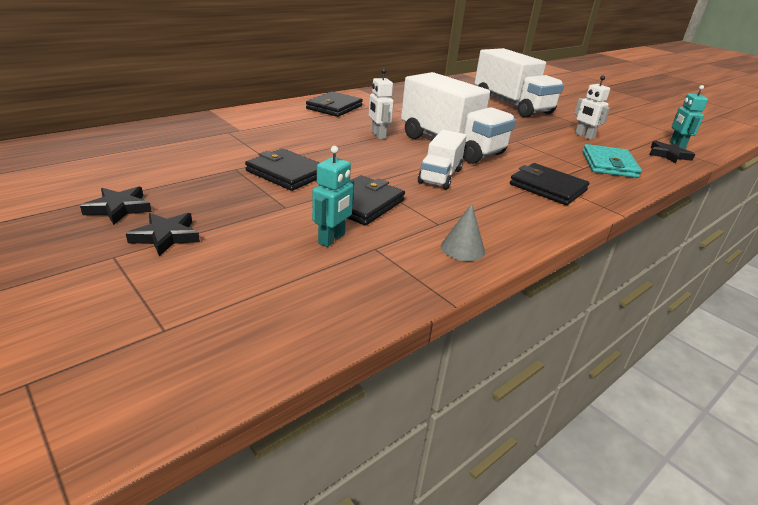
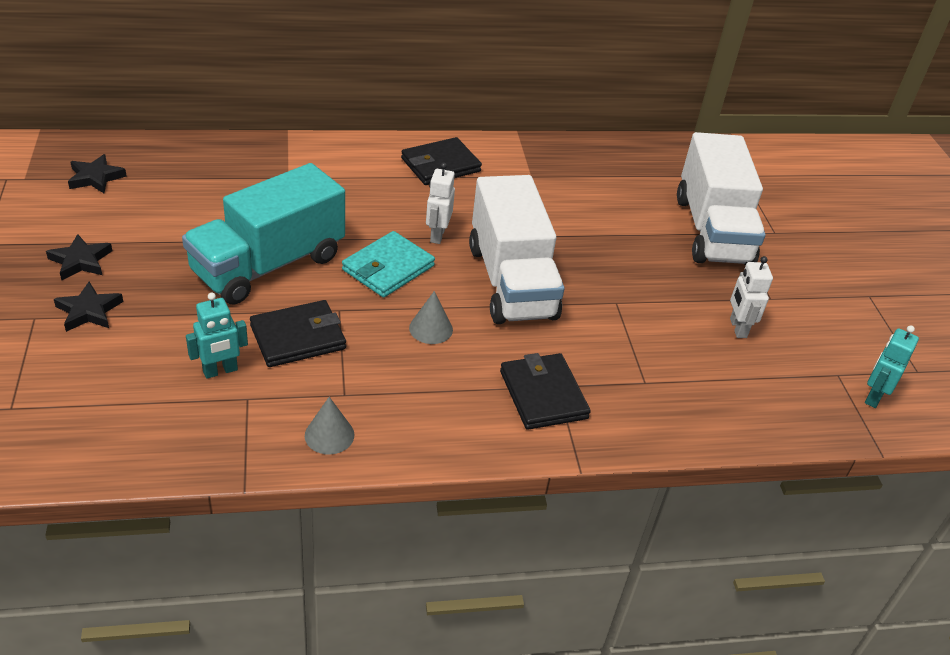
camera: 30 degrees right, 10 degrees up
(286, 173) = (268, 265): black wallet -> turquoise truck
(440, 176) = (431, 328): white truck -> grey cone
(609, 164) = (692, 390): turquoise wallet -> turquoise wallet (388, 268)
(668, 155) = (824, 408): black star -> black star (96, 177)

